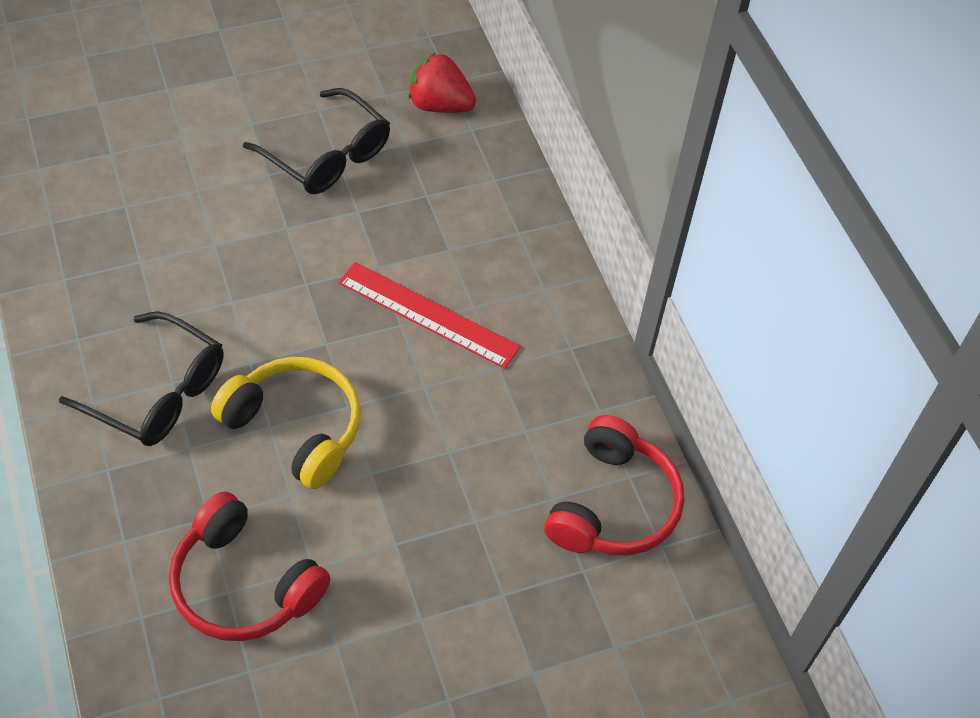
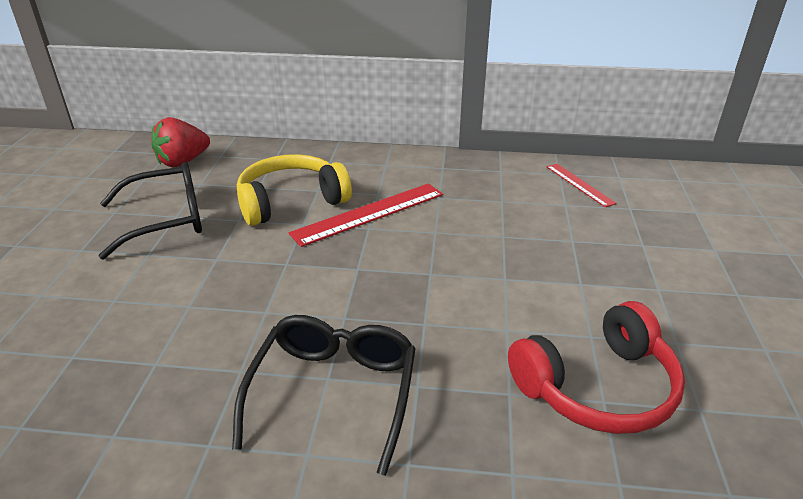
camera: 60 degrees left, 20 degrees down
(158, 393) = (334, 392): black glasses -> black glasses turned 45 degrees counterclockwise
(295, 428) = (435, 308): yellow headphones -> yellow headphones (291, 201)
(612, 504) = (579, 184): red headphones -> red ruler

